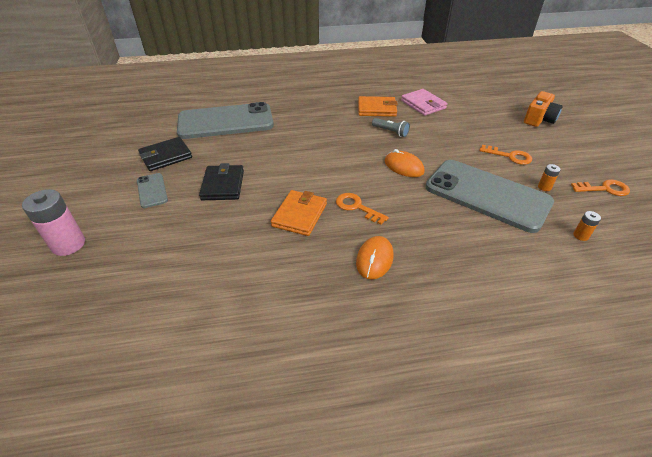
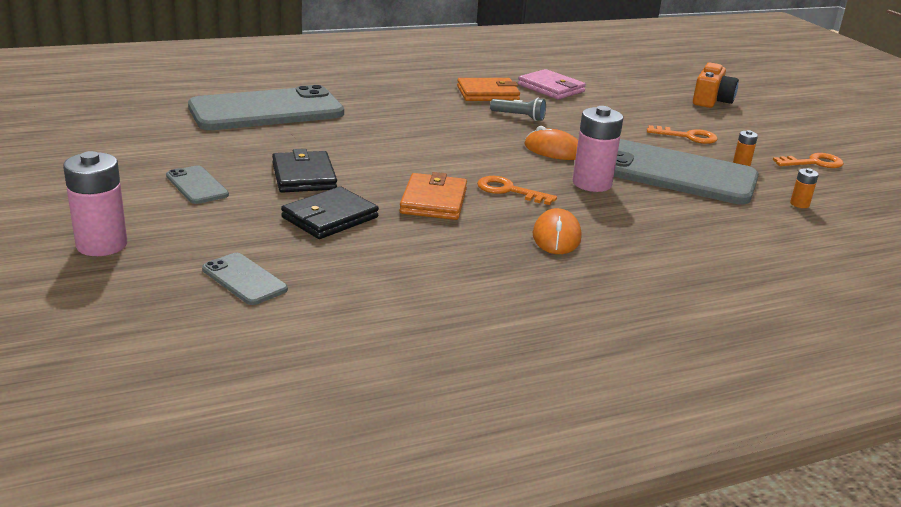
camera: 15 degrees left, 15 degrees down
(140, 287) = (244, 279): none -> grey phone
(166, 156) = (194, 149): black wallet -> black wallet (330, 217)
(420, 203) = (592, 184): none -> pink battery

